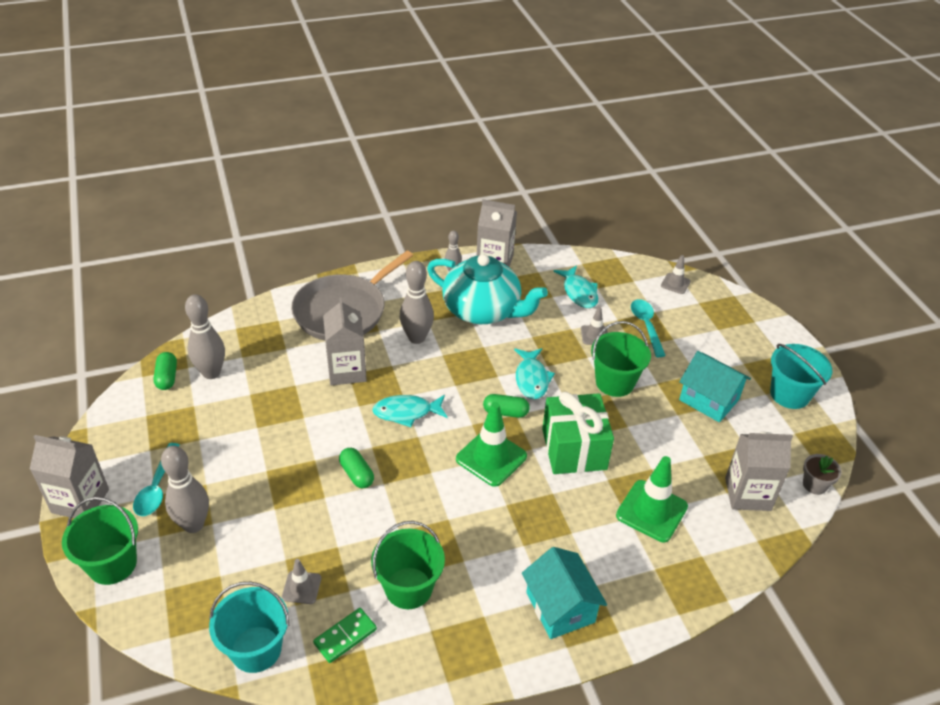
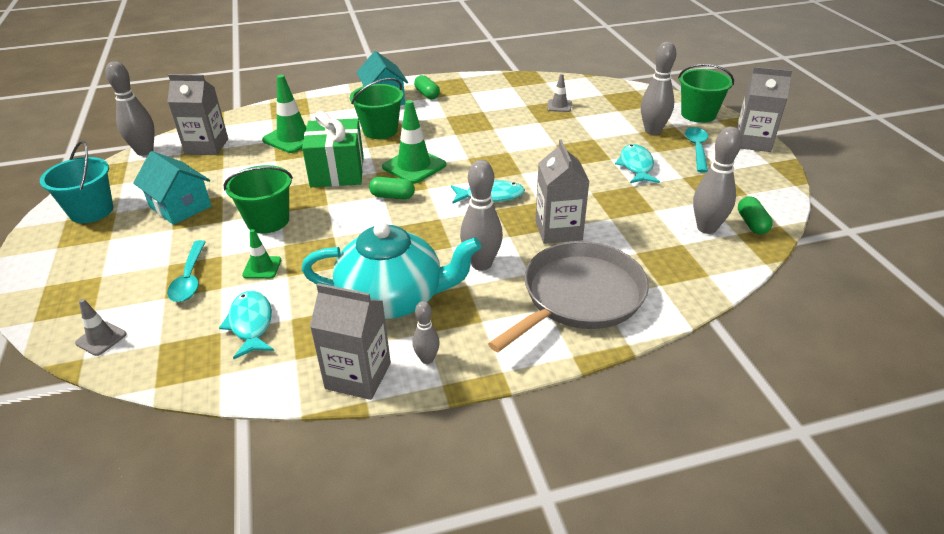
camera: 175 degrees left, 5 degrees down
(256, 649) = (579, 86): turquoise bucket -> none
(345, 636) = (525, 90): green domino -> none
(357, 474) = (532, 156): green capsule -> green capsule (427, 94)
(408, 588) = (485, 106): green bucket -> green bucket (380, 130)
(483, 310) = (393, 298): turquoise teapot -> turquoise teapot turned 150 degrees clockwise
(532, 379) = (356, 223): turquoise fish -> turquoise fish (636, 166)
(594, 335) = (262, 267): grey traffic cone -> green traffic cone
(814, 485) = (145, 151): grey flower pot -> grey bowling pin

